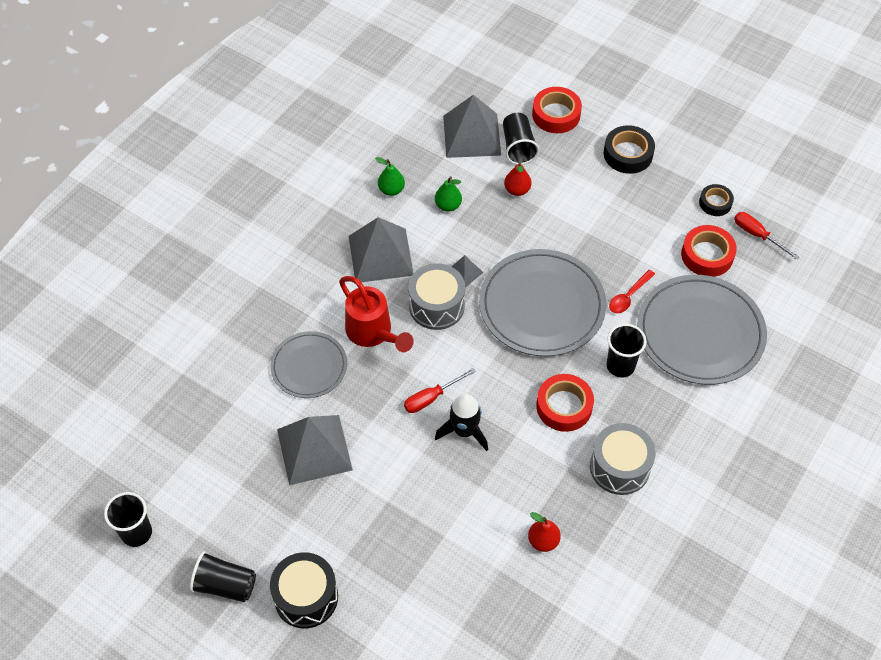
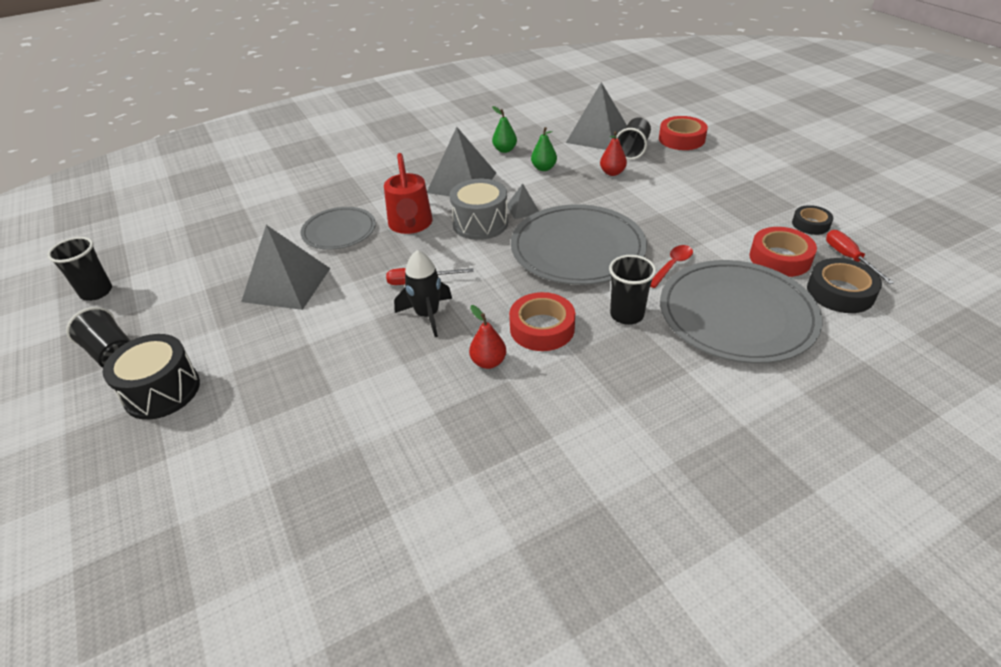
camera: 30 degrees right, 15 degrees down
(543, 541) = (426, 437): red pear -> red pear (488, 362)
(619, 467) = (565, 400): grey drum -> none
(628, 154) = (735, 174): black tape -> black tape (840, 292)
(628, 296) = (672, 266): red spoon -> red spoon turned 150 degrees clockwise

